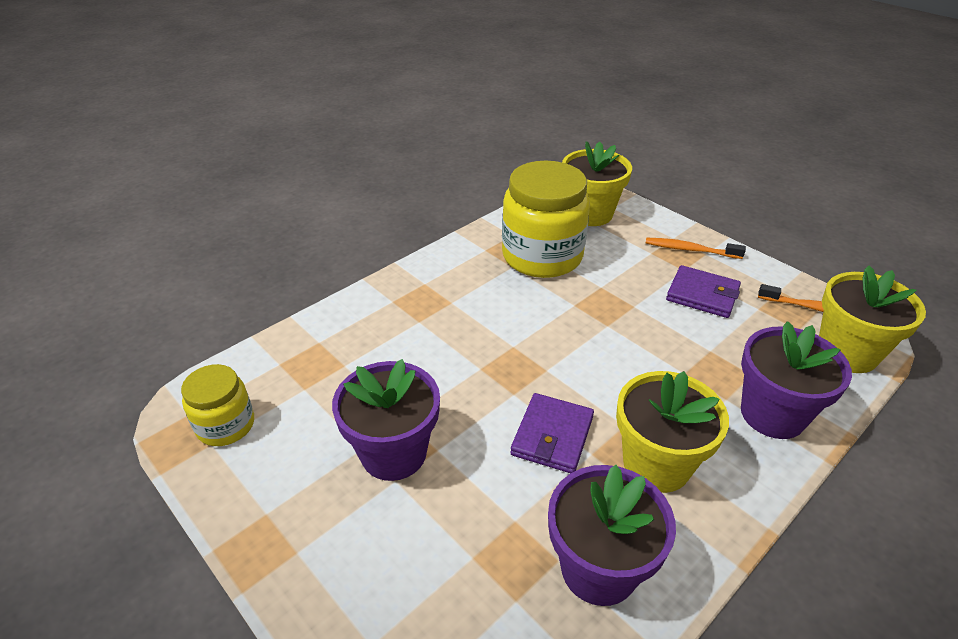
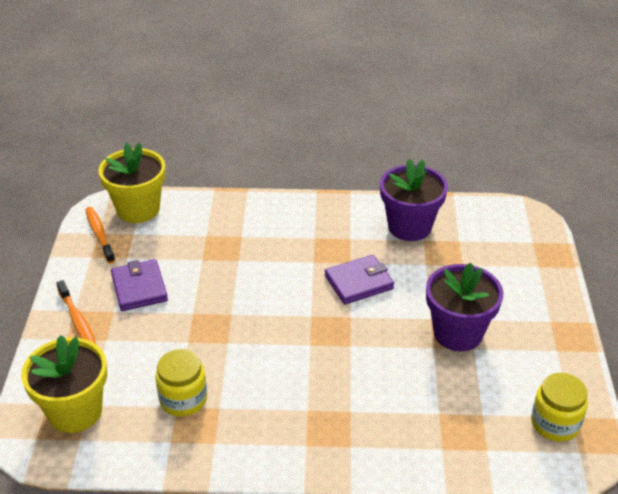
camera: 135 degrees left, 0 degrees up
(542, 256) = (183, 399): yellow jar -> yellow jar, size x0.54
(656, 464) = (325, 238): yellow flower pot -> none
(772, 414) = (233, 216): purple flower pot -> none

